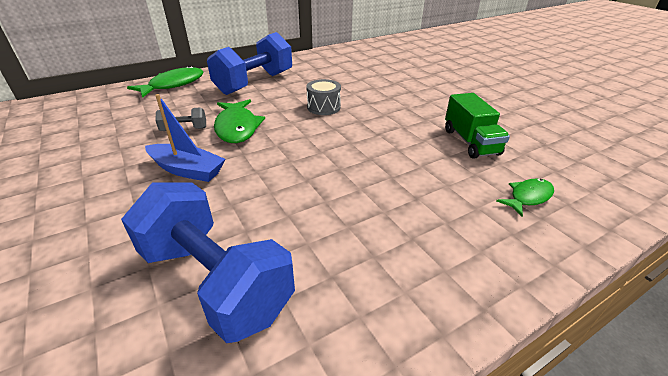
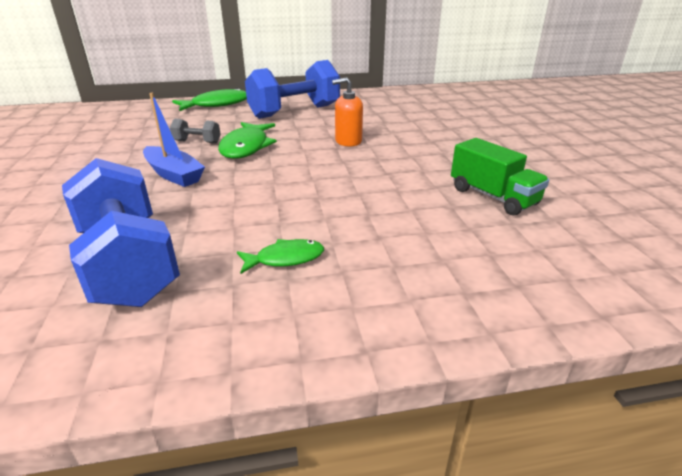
camera: 20 degrees right, 5 degrees down
(323, 107) = (348, 141): grey drum -> orange soap dispenser
(470, 142) = (493, 196): green truck -> green truck turned 45 degrees counterclockwise
(528, 197) = (518, 262): green fish -> green fish (285, 259)

